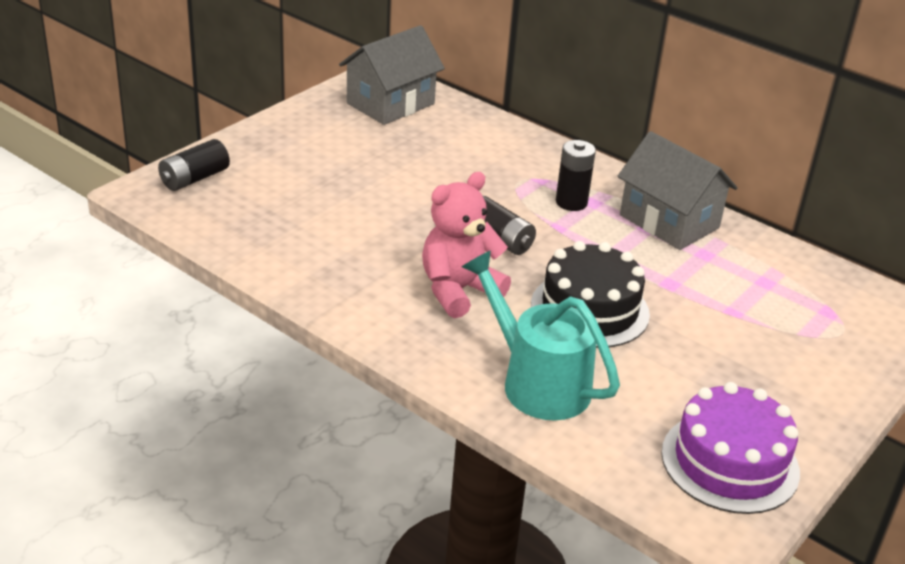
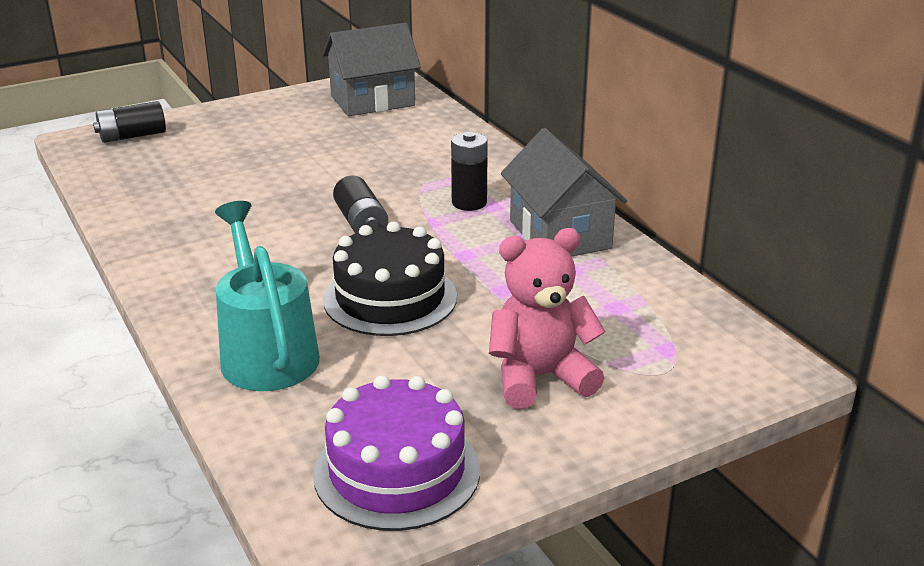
camera: 25 degrees right, 5 degrees down
(458, 290) = (273, 259): pink teddy bear -> pink teddy bear (540, 377)

